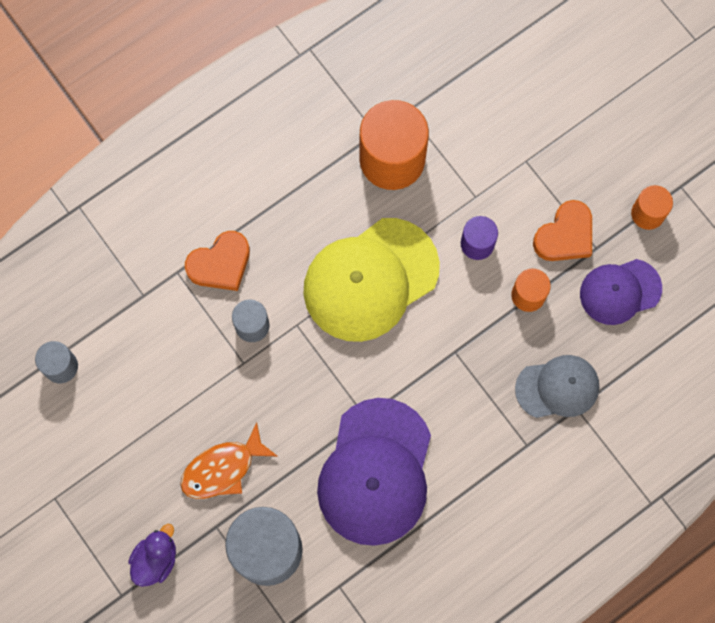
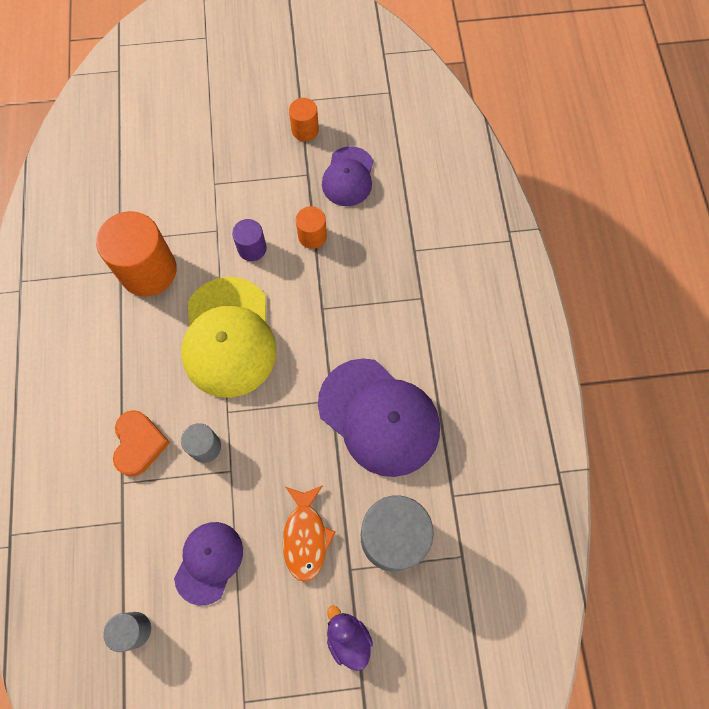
camera: 60 degrees left, 5 degrees down
(152, 395) = (209, 562): none -> purple cap
(557, 387) = (392, 254): grey cap -> none
(565, 235) = (285, 188): orange heart -> none

